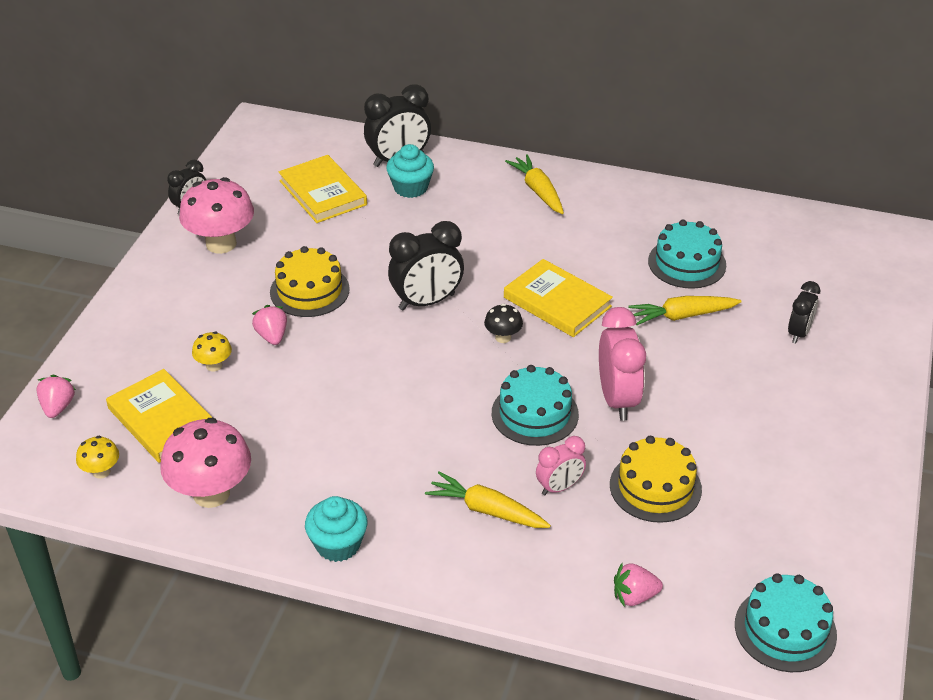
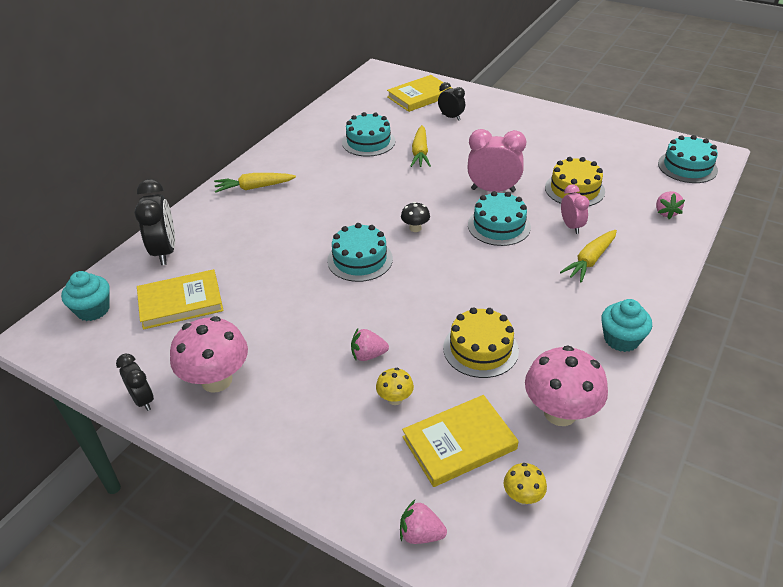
camera: 75 degrees left, 0 degrees up
(309, 290) = (316, 325): yellow cake -> yellow cake (480, 349)
(410, 188) = (208, 249): turquoise cupcake -> turquoise cupcake (93, 310)
(427, 302) = (360, 259): black clock -> turquoise cake
(557, 302) = (386, 199): yellow book -> yellow book (420, 96)

